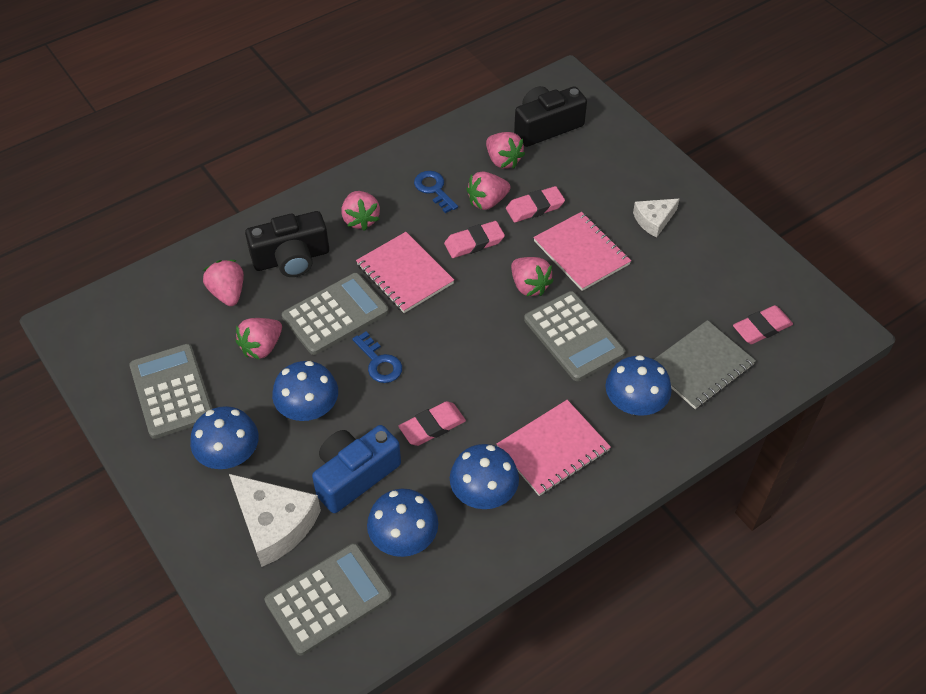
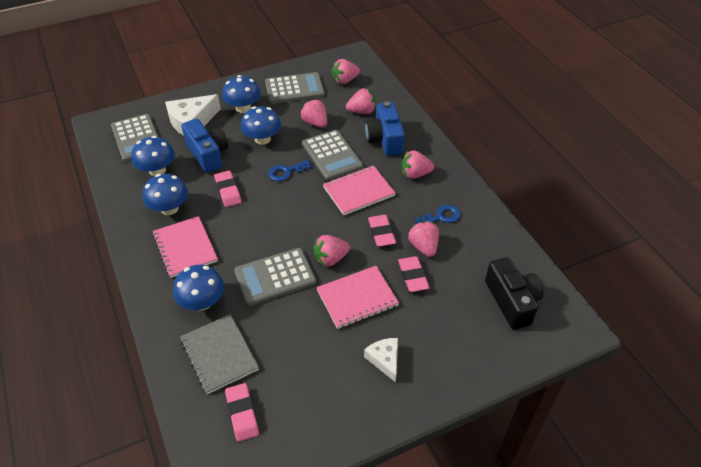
camera: 100 degrees right, 5 degrees down
(291, 258) = (385, 139): black camera -> blue camera
(503, 160) = (470, 264): pink strawberry -> pink strawberry (345, 80)

